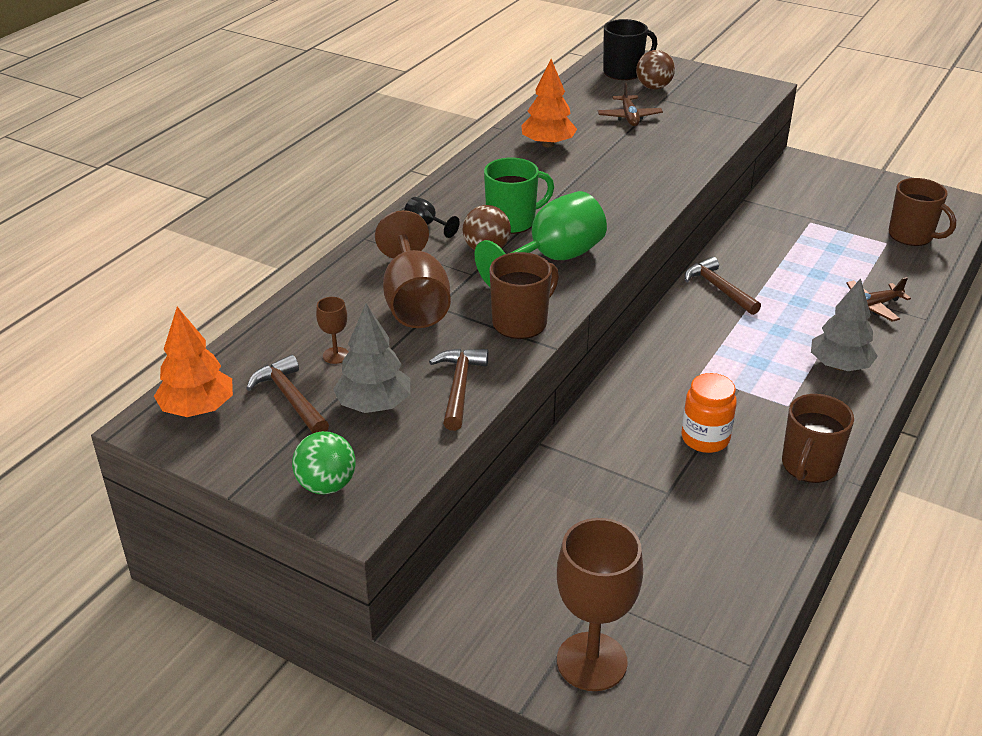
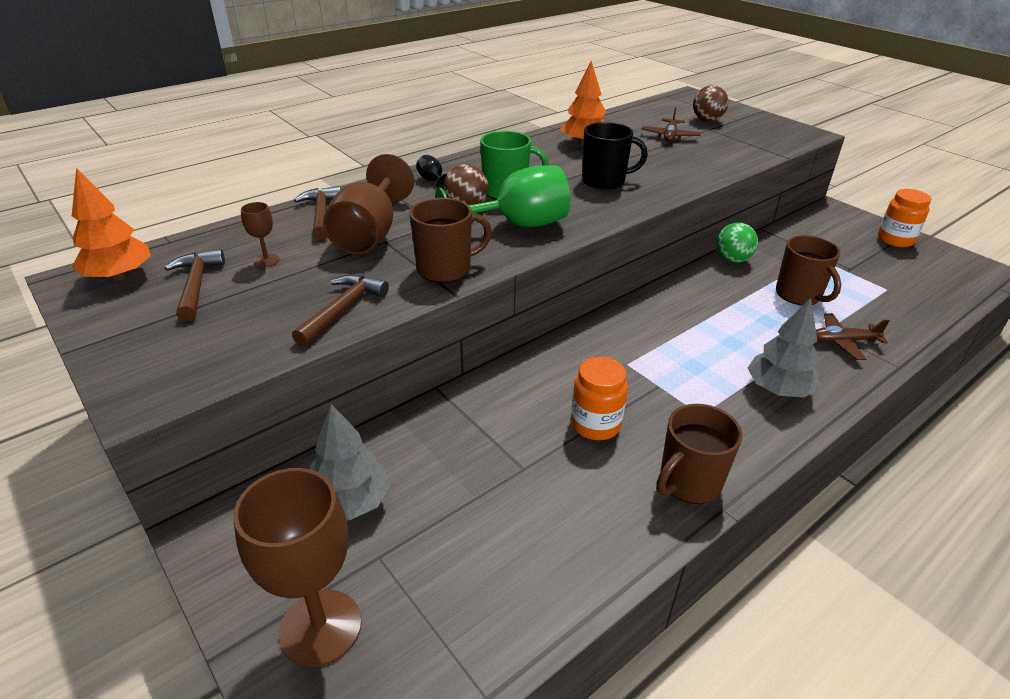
camera: 20 degrees right, 0 degrees up
(326, 485) = (147, 365): green ball -> green ball (732, 259)
(374, 405) = (256, 307): grey tree -> grey tree (350, 502)
(624, 72) = (688, 107): black mug -> black mug (605, 181)
(718, 288) = (693, 294): brown hammer -> brown hammer (321, 214)
(872, 186) = (895, 240): none -> orange jar
(912, 236) = (917, 288): brown mug -> brown mug (799, 295)

